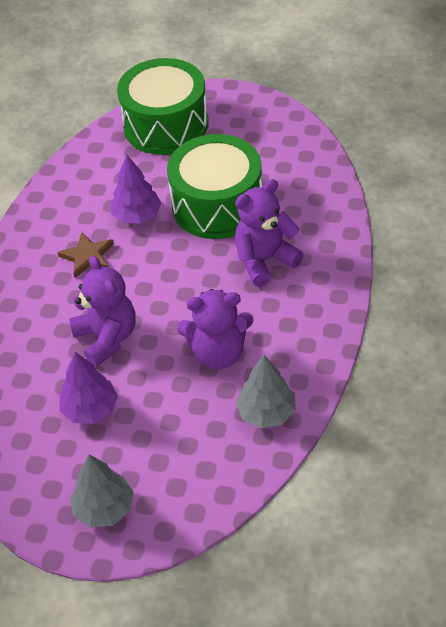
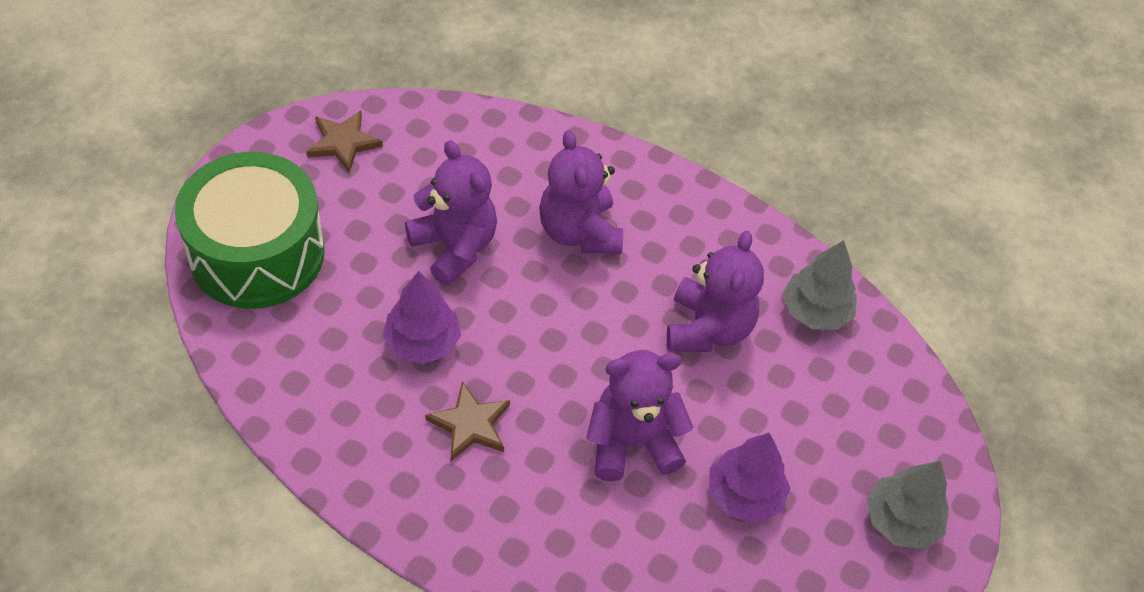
camera: 80 degrees left, 5 degrees up
(217, 205) = (454, 247): green drum -> purple teddy bear
(271, 128) = (343, 142): none -> brown star

